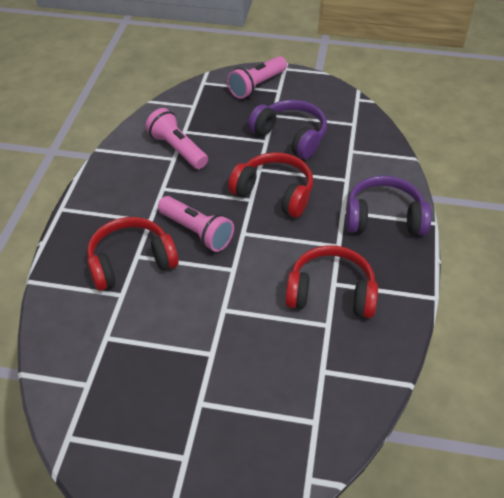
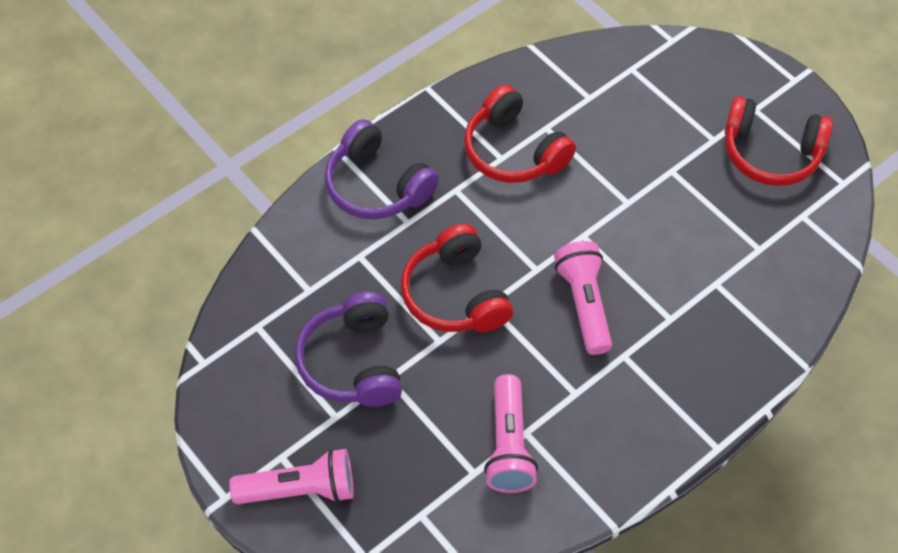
camera: 140 degrees left, 10 degrees up
(131, 262) = (681, 315): red headphones -> red headphones (770, 153)

